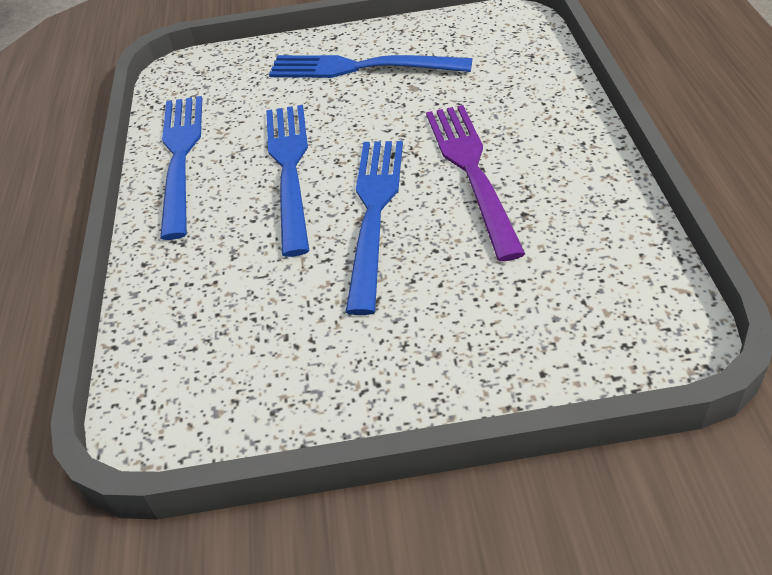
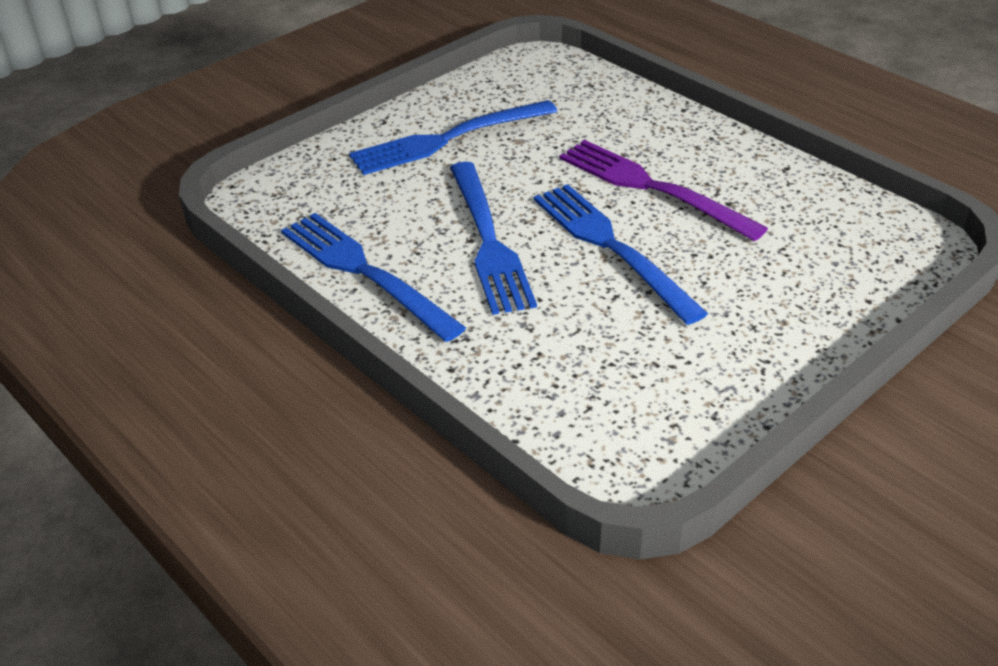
camera: 40 degrees left, 5 degrees down
(289, 168) = (489, 242): blue fork -> blue fork turned 150 degrees counterclockwise

